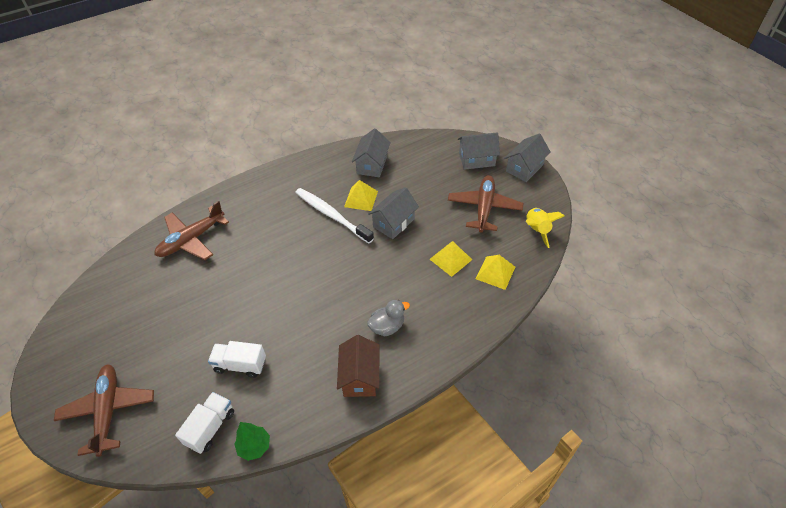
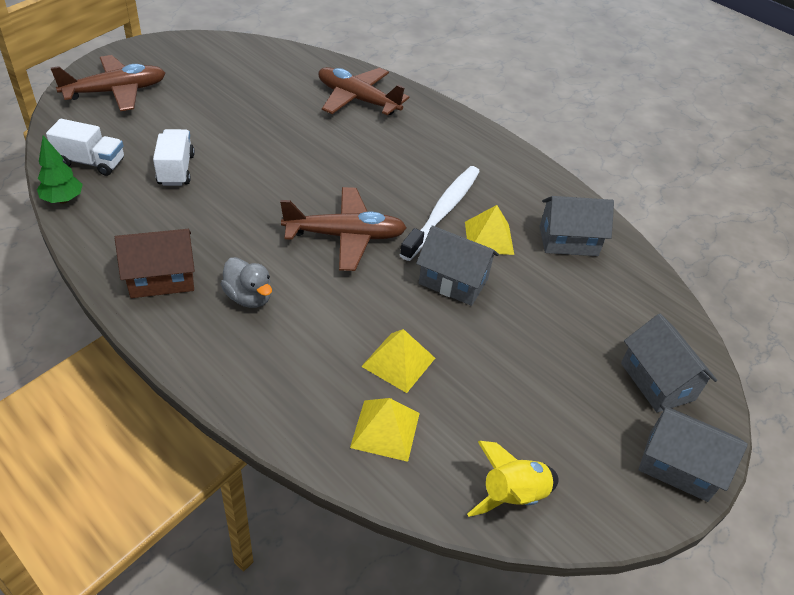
camera: 70 degrees right, 5 degrees down
(484, 208) = (536, 402): brown plane -> brown plane (345, 236)

